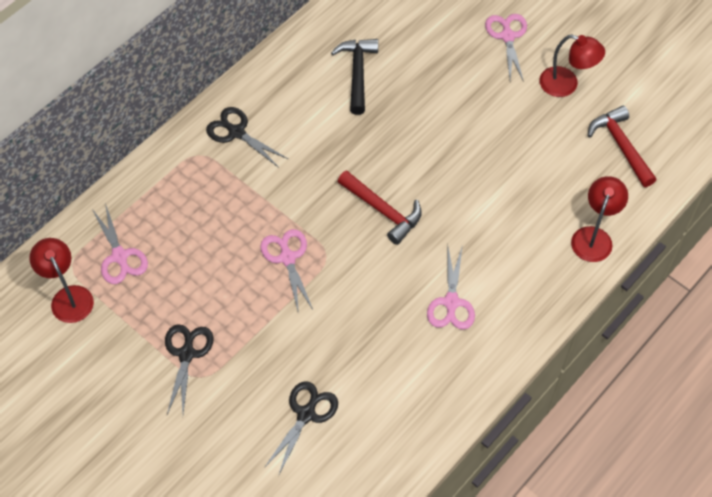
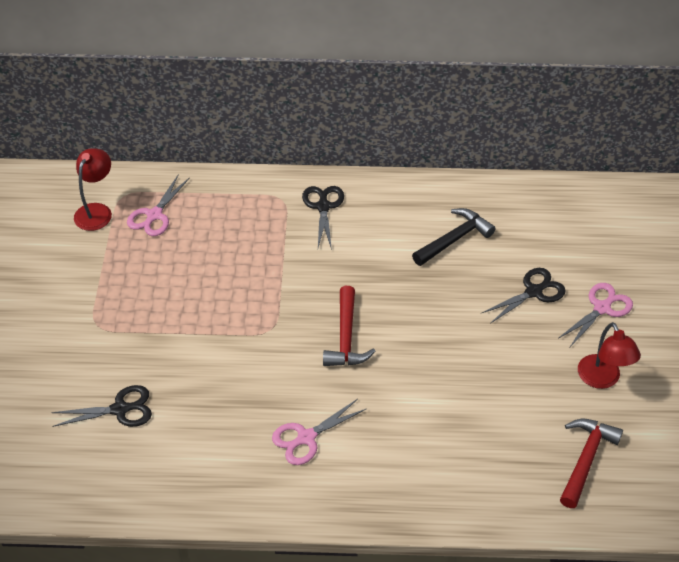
camera: 50 degrees right, 10 degrees down
(186, 354) = (109, 304): black scissors -> black scissors (533, 292)
(287, 258) = (245, 308): pink scissors -> none
(594, 237) = (471, 499): red lamp -> none

